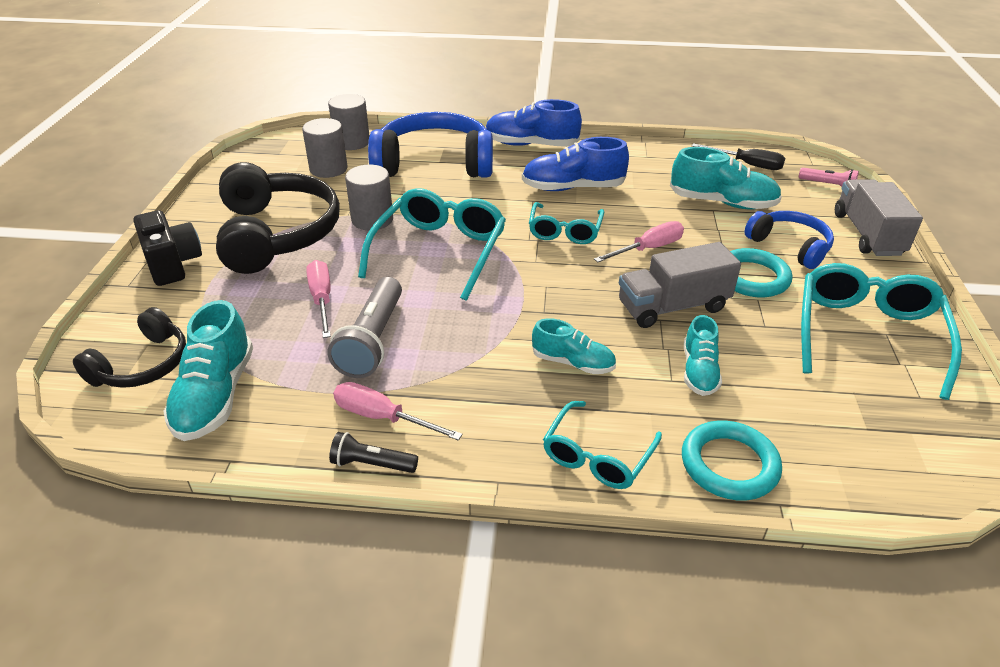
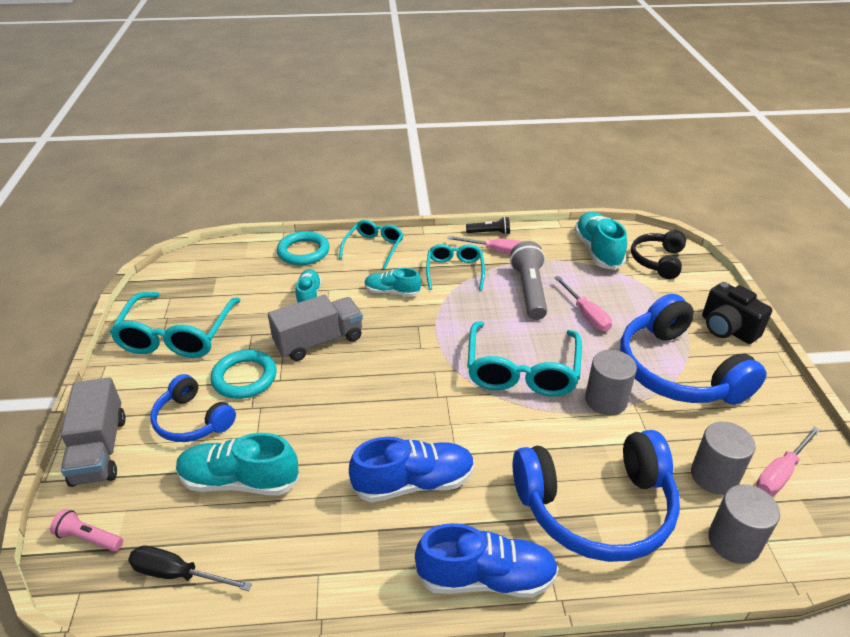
camera: 170 degrees right, 0 degrees up
(276, 234) = (677, 370): black headphones -> blue headphones
(565, 231) = (413, 411): turquoise glasses -> turquoise glasses (455, 271)
(648, 249) = (332, 399): pink screwdriver -> pink screwdriver (780, 473)

